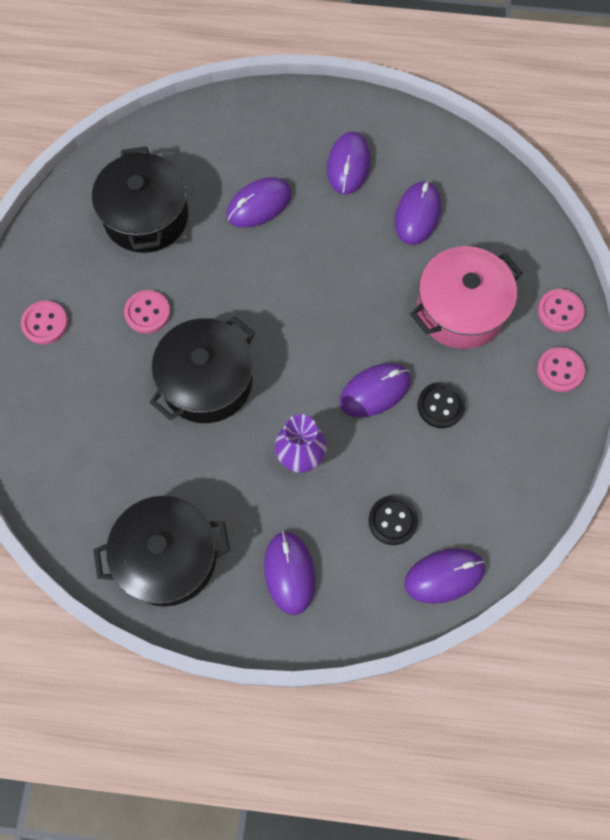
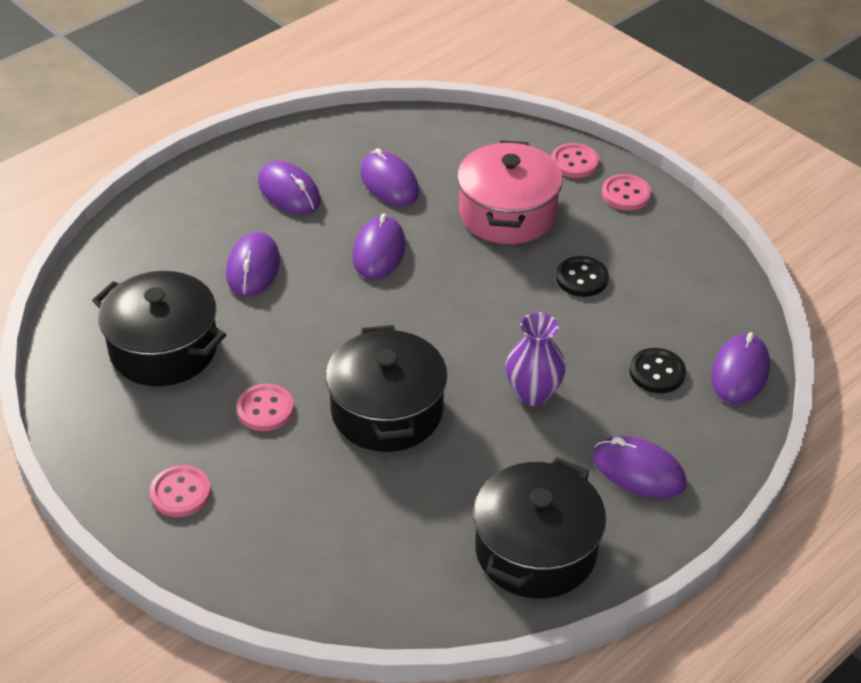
camera: 50 degrees left, 25 degrees down
(375, 391) = (523, 308): purple mouse -> purple mouse (379, 251)

